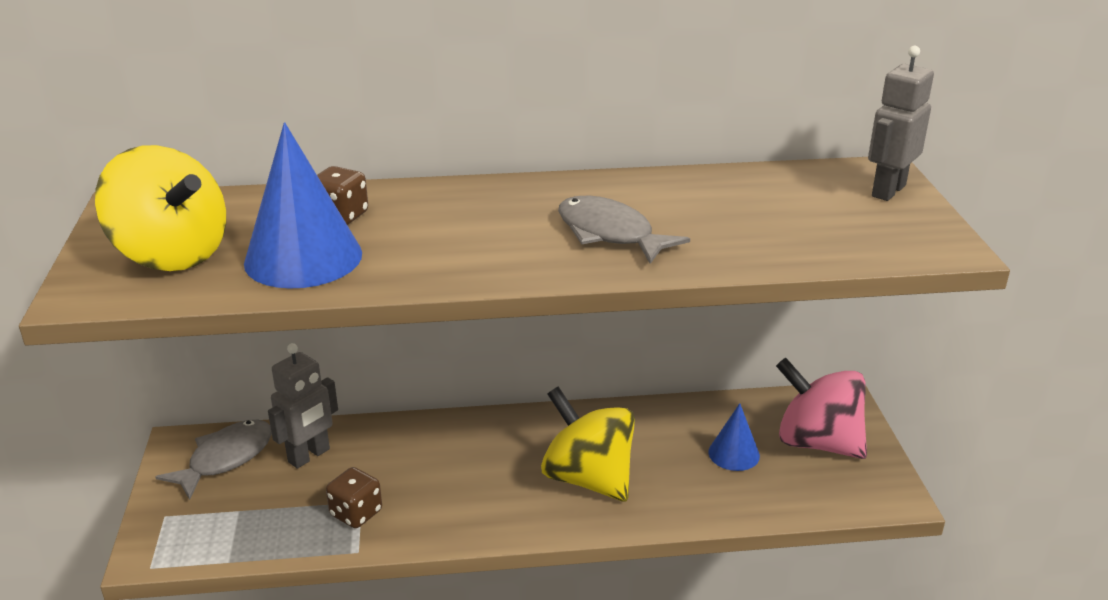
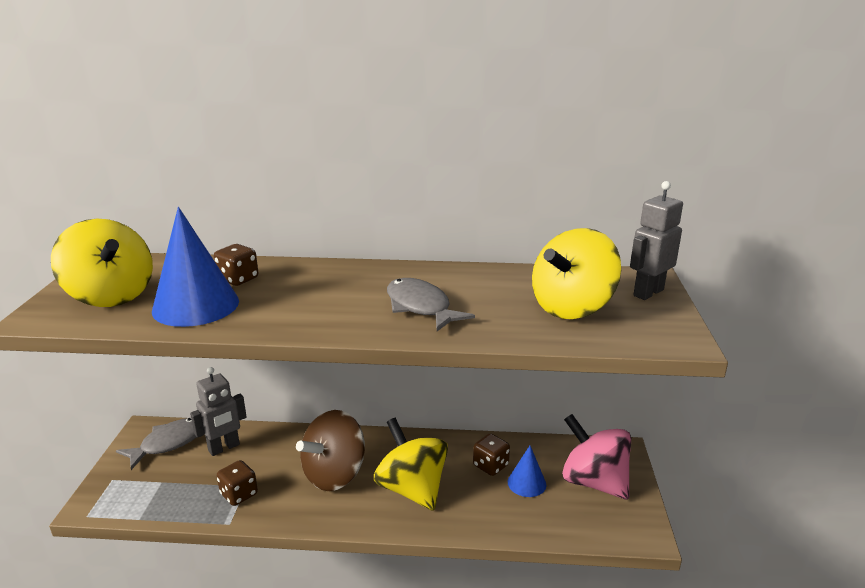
camera: 10 degrees right, 5 degrees down
(478, 473) = (334, 474): none -> brown spinning top
(681, 438) = (490, 466): none -> brown dice
(802, 218) = (572, 308): none -> yellow spinning top

